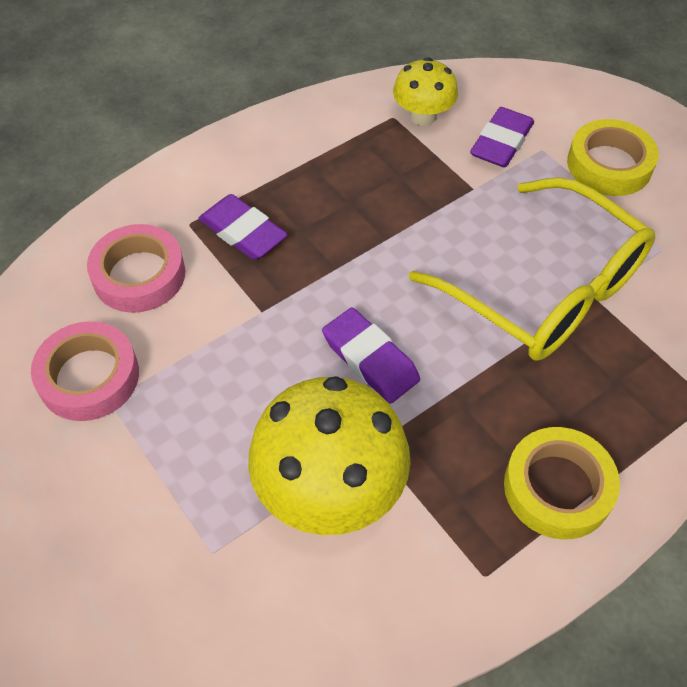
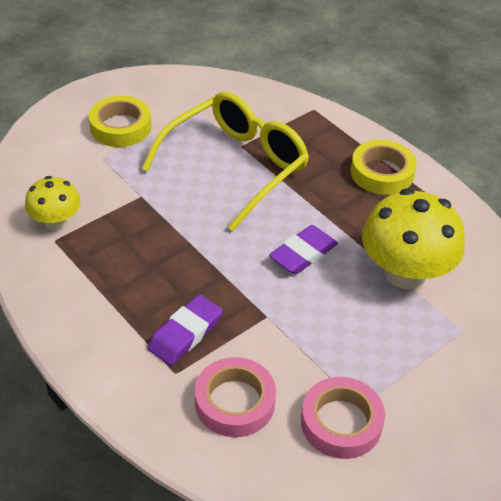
camera: 95 degrees left, 10 degrees down
(501, 142) = (92, 179): purple eraser -> none

